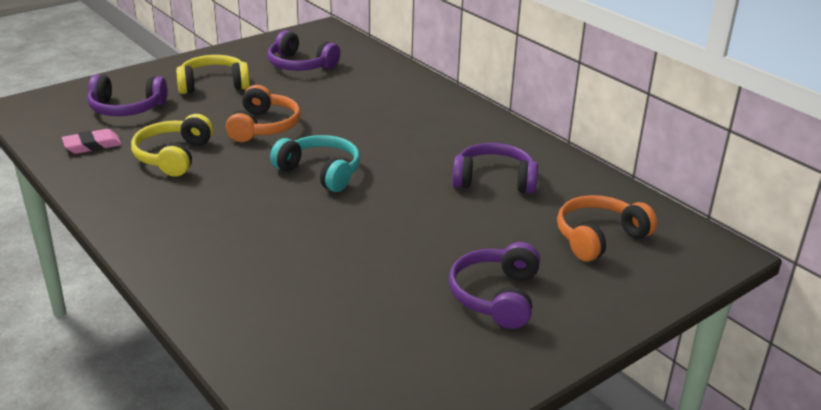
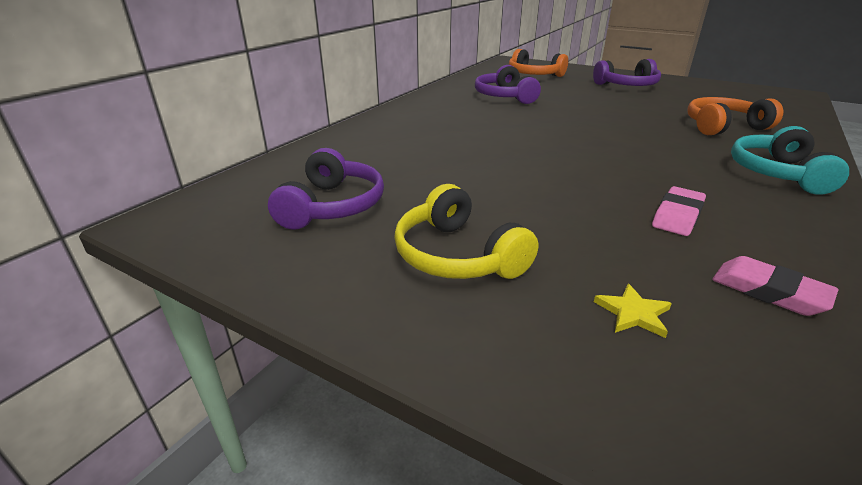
camera: 110 degrees left, 0 degrees up
(126, 108) = (633, 313): purple headphones -> yellow star
(173, 156) = (677, 216): yellow headphones -> pink eraser
(264, 126) = (535, 184): orange headphones -> orange headphones (723, 127)
(320, 172) = (580, 142): turquoise headphones -> turquoise headphones (777, 173)

